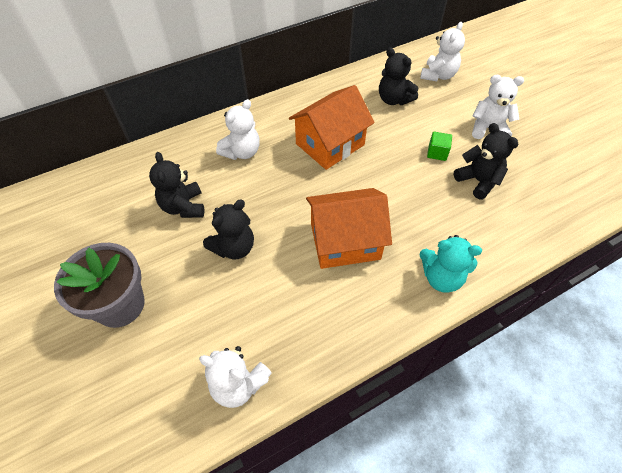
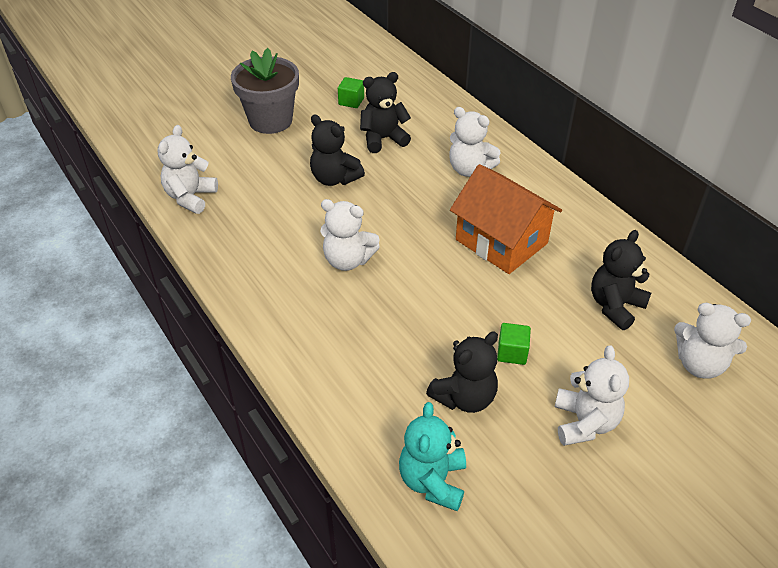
camera: 85 degrees right, 10 degrees down
(112, 229) = (351, 101): none -> green cube
(345, 241) = (348, 260): orange house -> white teddy bear
(441, 277) = (300, 345): turquoise teddy bear -> turquoise teddy bear (433, 481)

